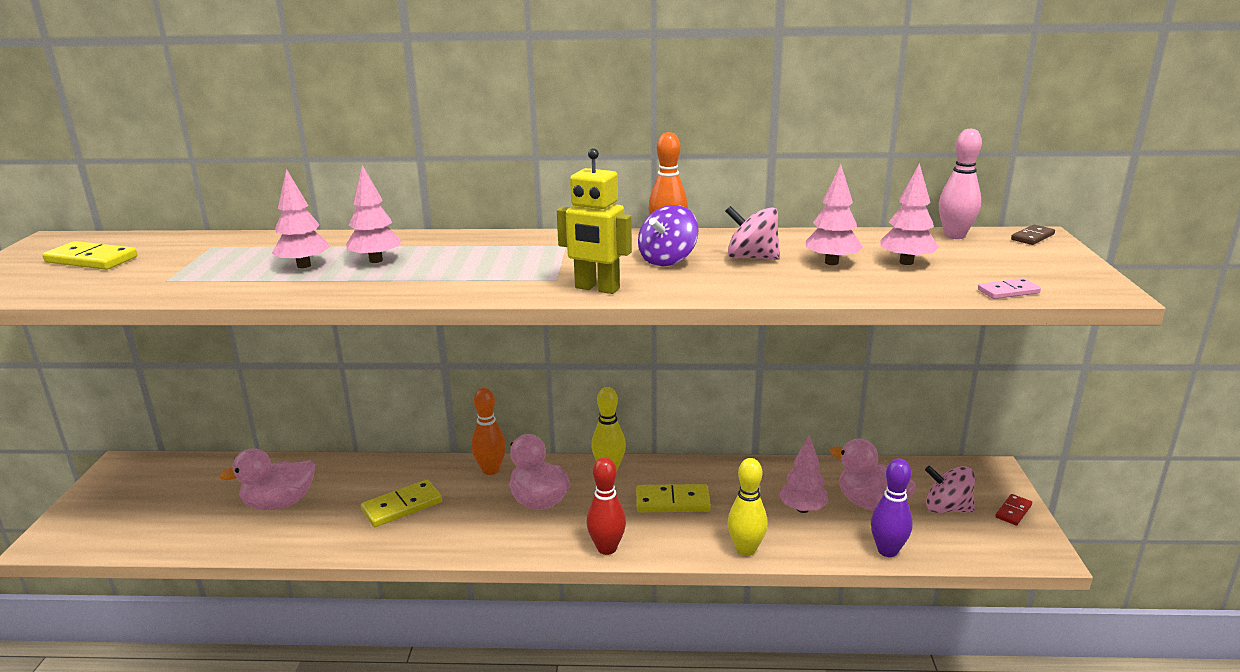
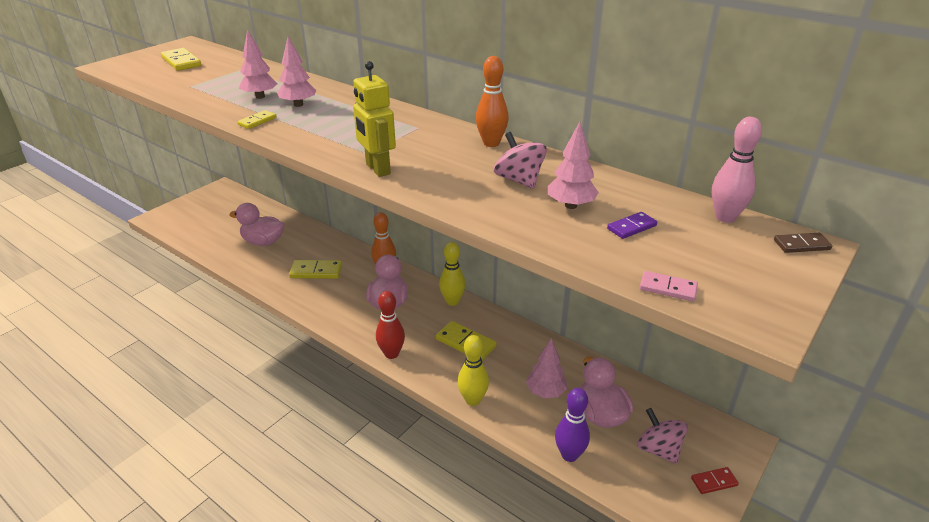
camera: 35 degrees right, 10 degrees up
(354, 288) = (257, 121): none -> yellow domino
(667, 260) = (459, 162): purple spinning top -> none
(906, 262) = (631, 227): pink tree -> purple domino

